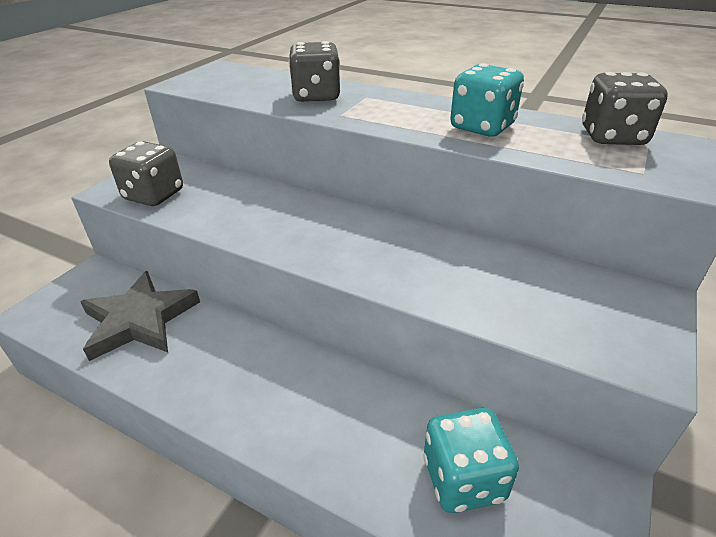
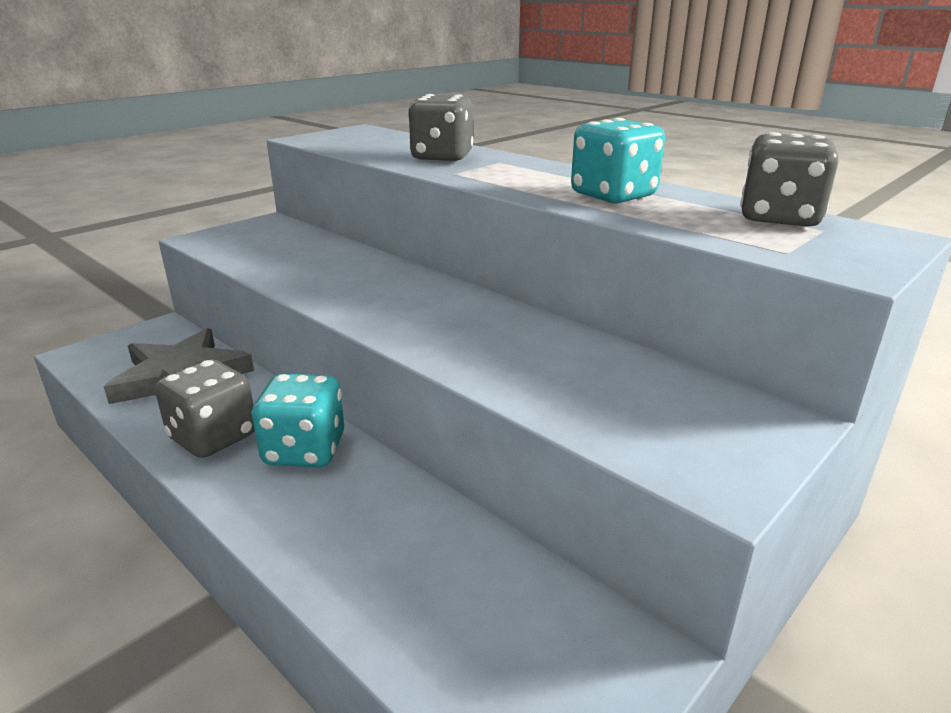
camera: 15 degrees right, 10 degrees down
(154, 195) = (239, 247): grey dice -> grey dice (213, 437)
(463, 479) = (453, 601): turquoise dice -> turquoise dice (305, 450)

